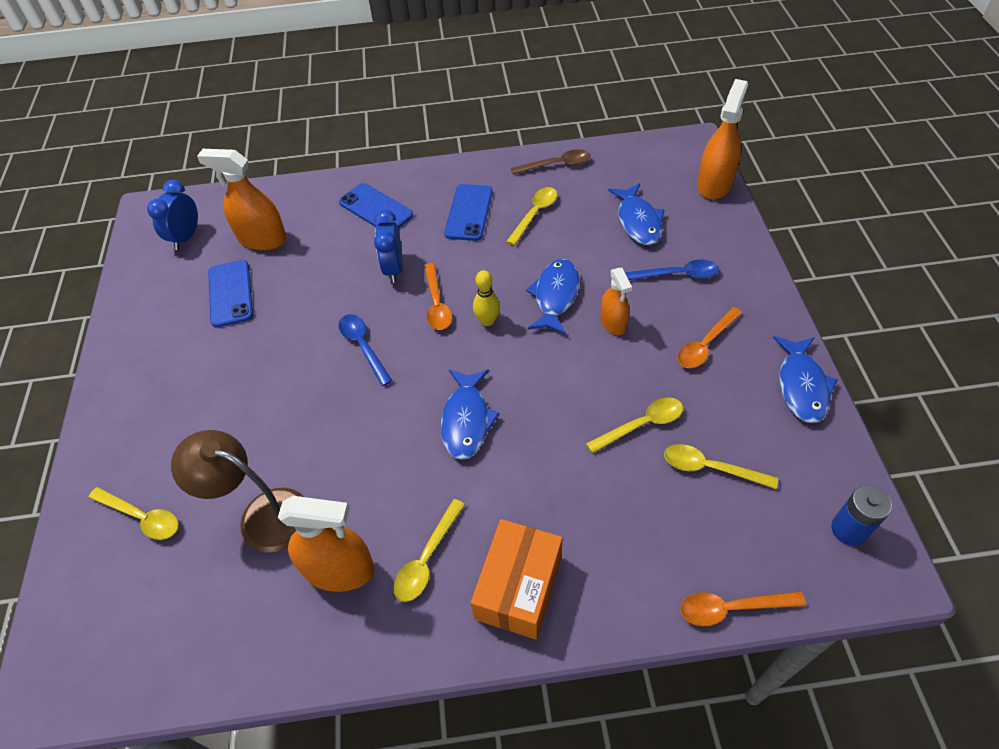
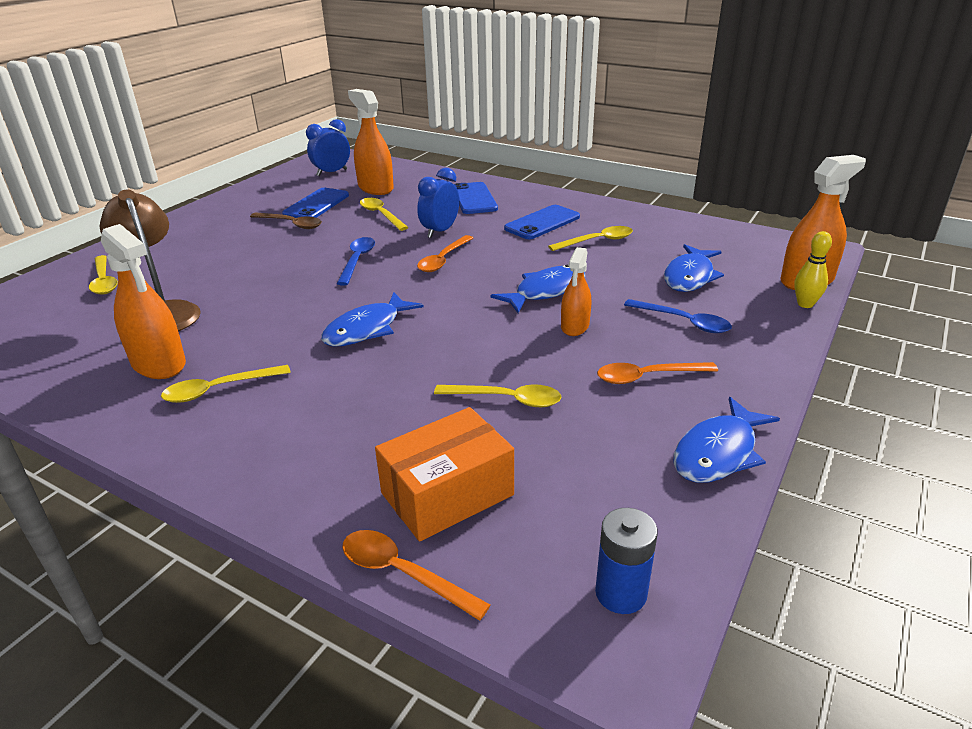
camera: 35 degrees right, 20 degrees down
(487, 321) = (468, 283): yellow bowling pin -> yellow bowling pin (805, 304)
(518, 587) = (252, 443): orange box -> orange box (447, 494)
(556, 165) = (658, 221): brown spoon -> brown spoon (291, 224)
(710, 468) = (530, 461): yellow spoon -> yellow spoon (381, 215)

